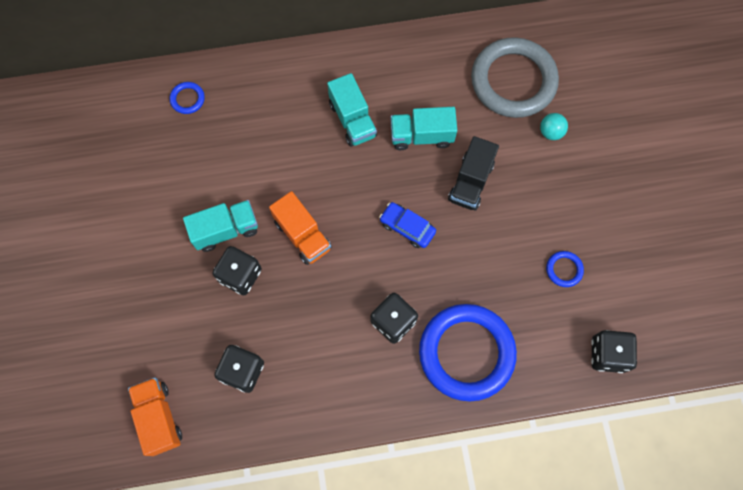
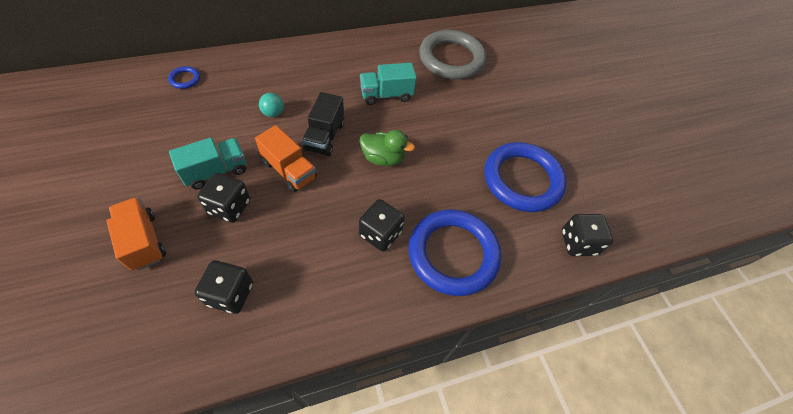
camera: 15 degrees left, 15 degrees down
(159, 418) = (132, 353): orange truck -> orange truck (143, 241)
(352, 120) = (328, 87): turquoise truck -> none
(407, 227) = (383, 158): blue car -> green duck
(470, 182) = (431, 123): black truck -> black truck (325, 136)
(550, 132) = (487, 88): turquoise ball -> turquoise ball (273, 113)
(564, 269) = (522, 180): blue ring -> blue ring, size x2.50

